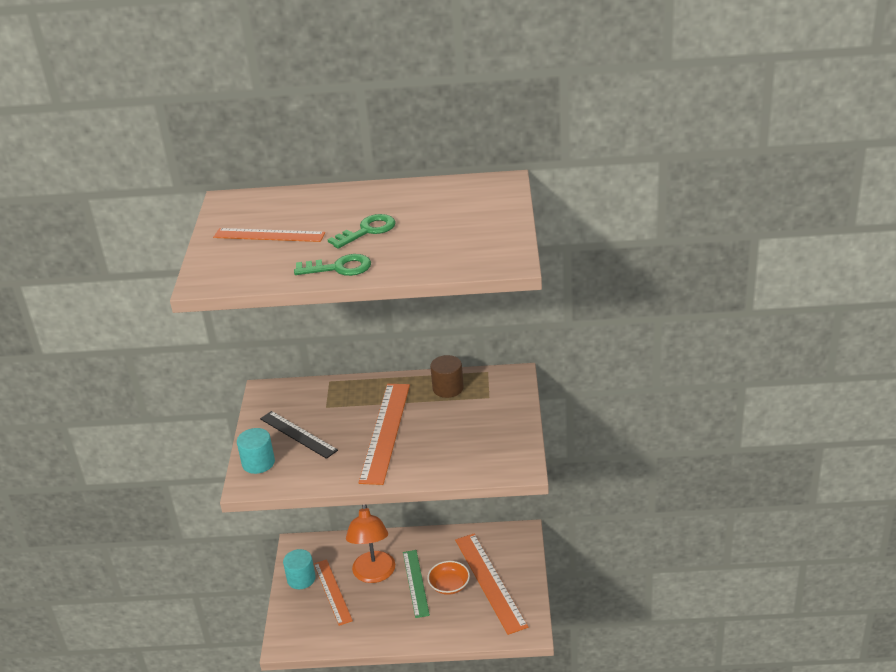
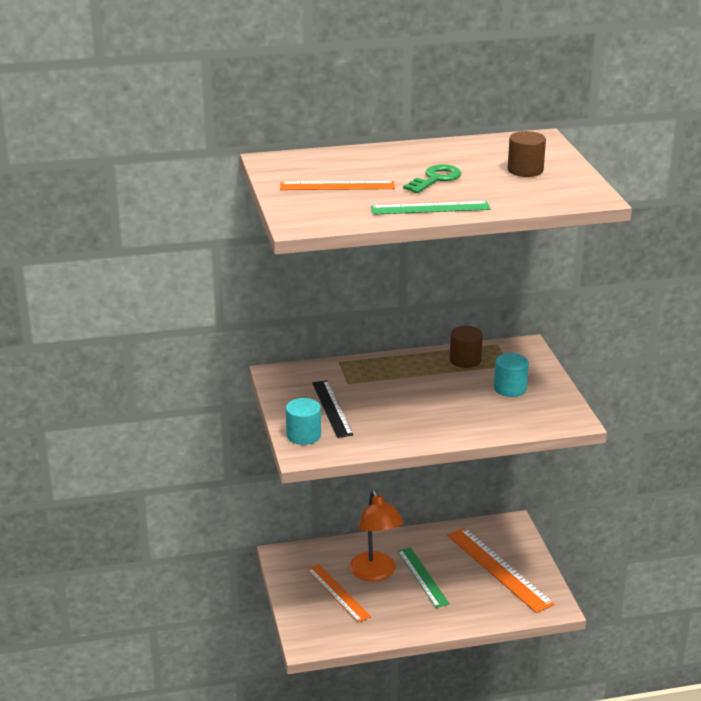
camera: 15 degrees left, 5 degrees down
(298, 434) = (332, 408): black ruler -> black ruler turned 45 degrees clockwise
(301, 579) = (299, 584): turquoise cylinder -> turquoise cylinder (510, 388)
(339, 268) = (430, 208): green key -> green ruler
(385, 432) = (422, 400): orange ruler -> none
(449, 585) = (458, 576): orange bowl -> none
(462, 223) = (525, 170): none -> brown cylinder

